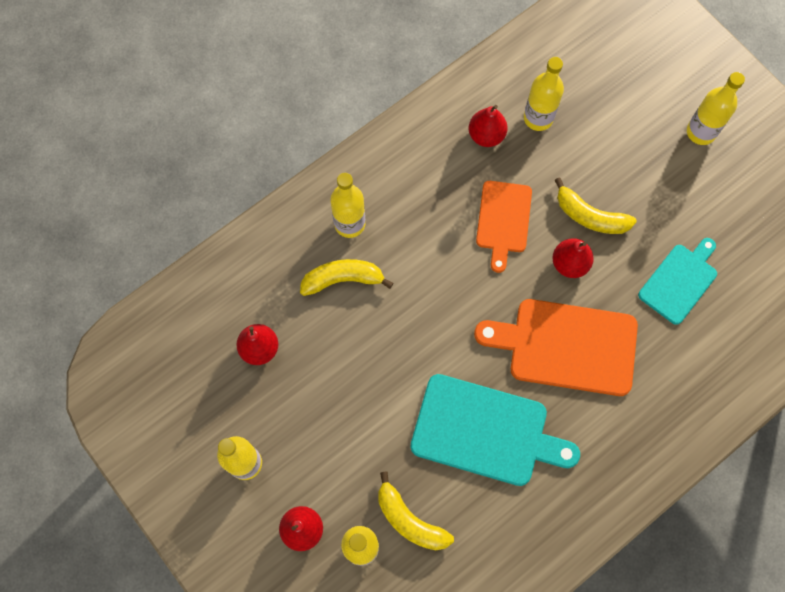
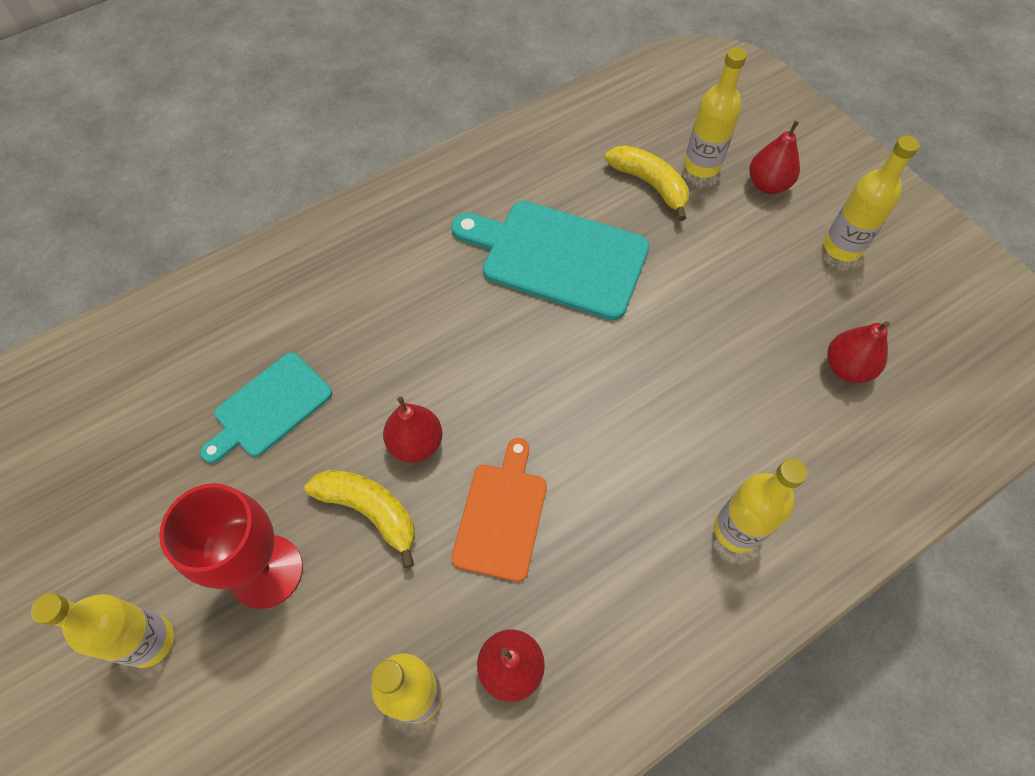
camera: 175 degrees left, 10 degrees down
(343, 279) = (741, 448): yellow banana -> none
(566, 346) = (442, 339): orange cutting board -> none
(645, 175) = (266, 571): none -> red goblet

